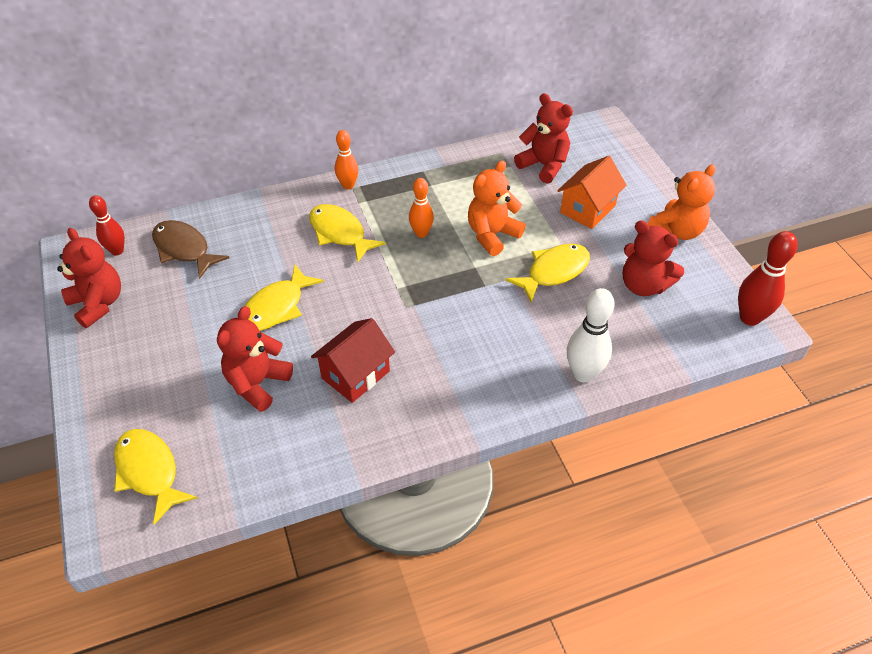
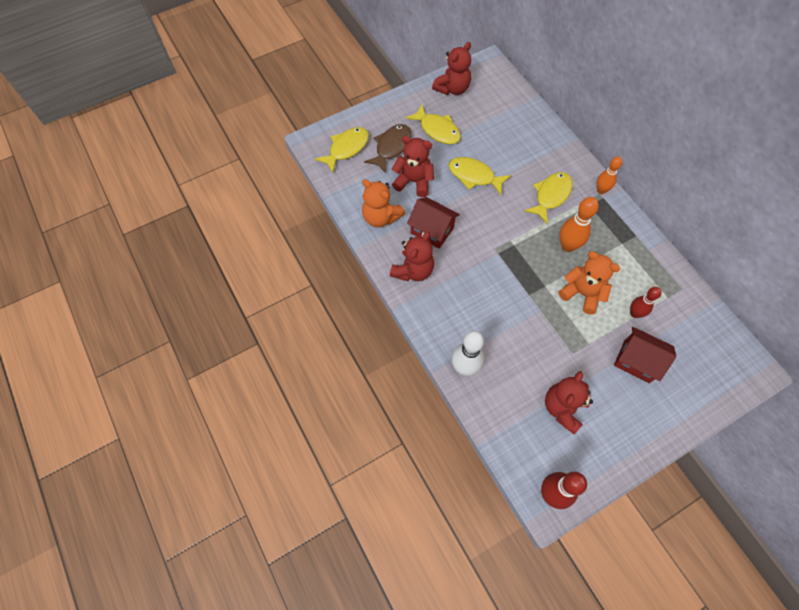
camera: 80 degrees right, 15 degrees up
(117, 251) = (496, 83): red bowling pin -> red bowling pin (635, 313)
(184, 249) = (508, 115): brown fish -> brown fish (391, 147)
(421, 233) = (567, 246): orange bowling pin -> orange bowling pin, size x1.51
(543, 165) = (678, 322): red teddy bear -> red teddy bear (413, 270)
(553, 272) = (557, 340): yellow fish -> yellow fish (437, 130)
(587, 209) = (636, 361): orange house -> red house
(676, 231) = (635, 435): orange teddy bear -> orange teddy bear (380, 217)

